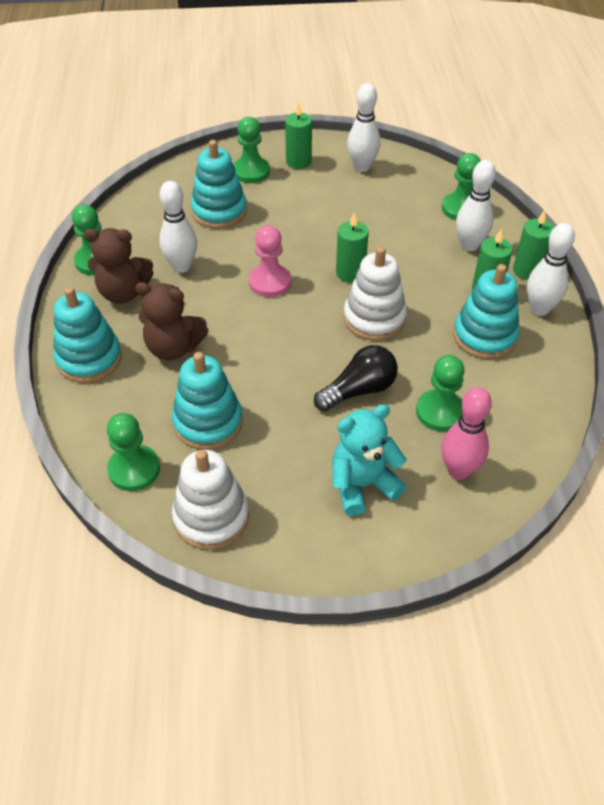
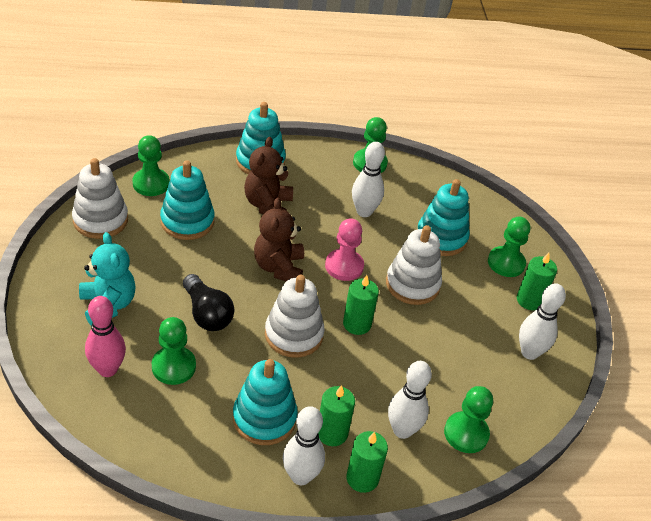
camera: 85 degrees right, 5 degrees down
(123, 292) = (332, 178): brown teddy bear -> brown teddy bear (279, 267)
(289, 233) = (412, 284): none -> white stacking toy

